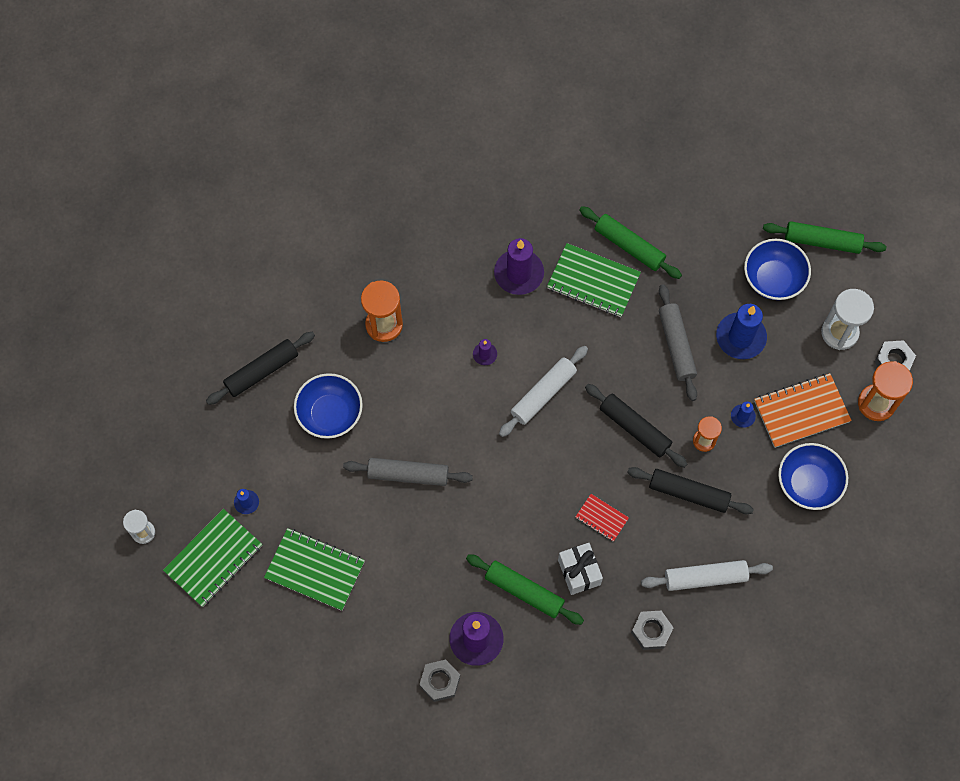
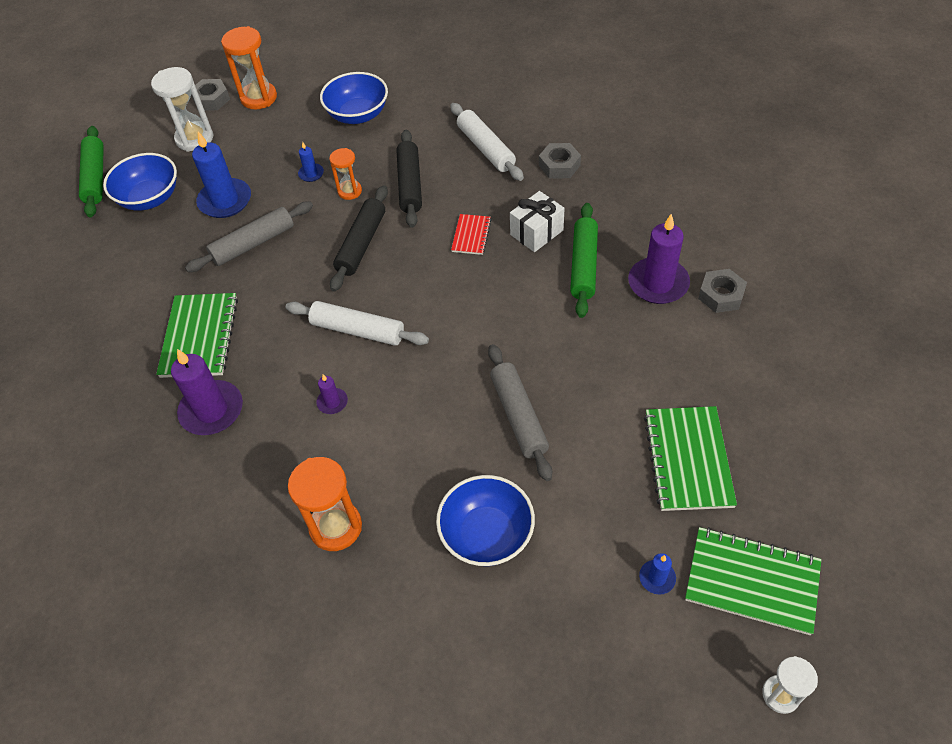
camera: 110 degrees left, 15 degrees down
(262, 371) = (468, 652): black rolling pin -> none
(629, 246) = (143, 321): green rolling pin -> none
(801, 411) = (288, 139): orange notebook -> none

